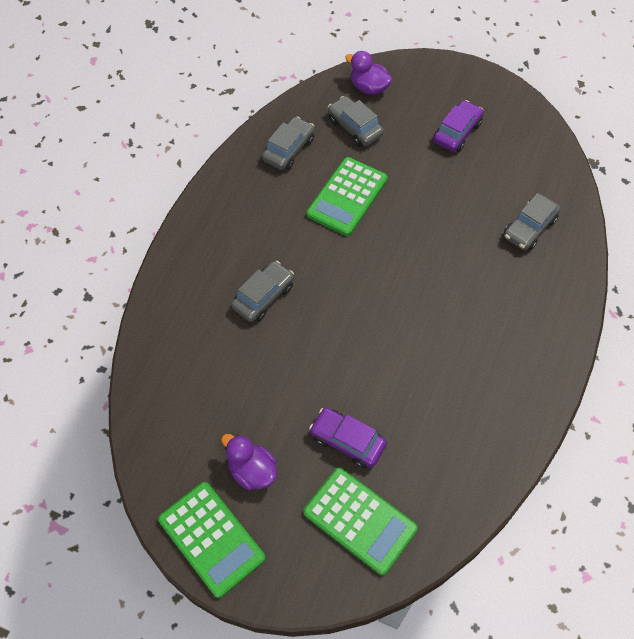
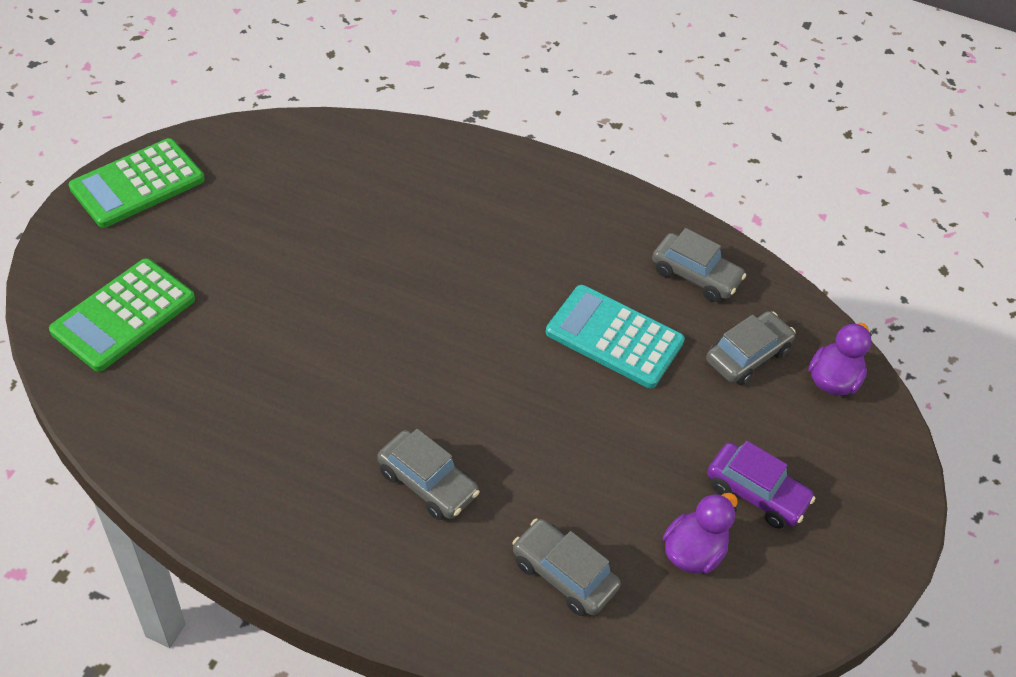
camera: 85 degrees right, 10 degrees down
(252, 470) = (211, 220): purple duck -> purple duck (693, 551)
(263, 296) = (449, 239): grey car -> grey car (427, 483)
(347, 197) = (614, 337): green calculator -> turquoise calculator
(347, 441) = (231, 310): purple car -> none

